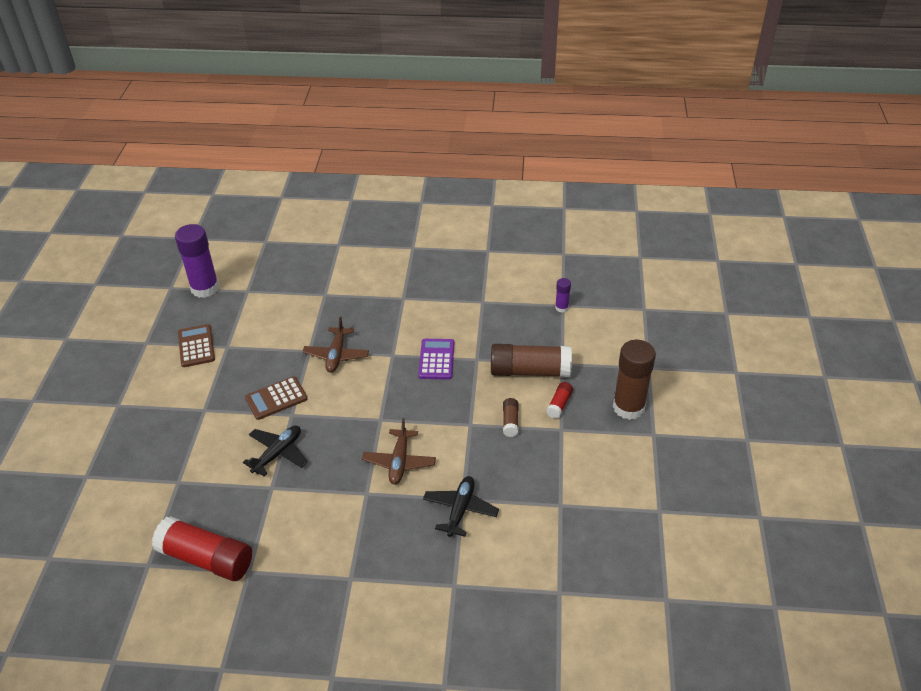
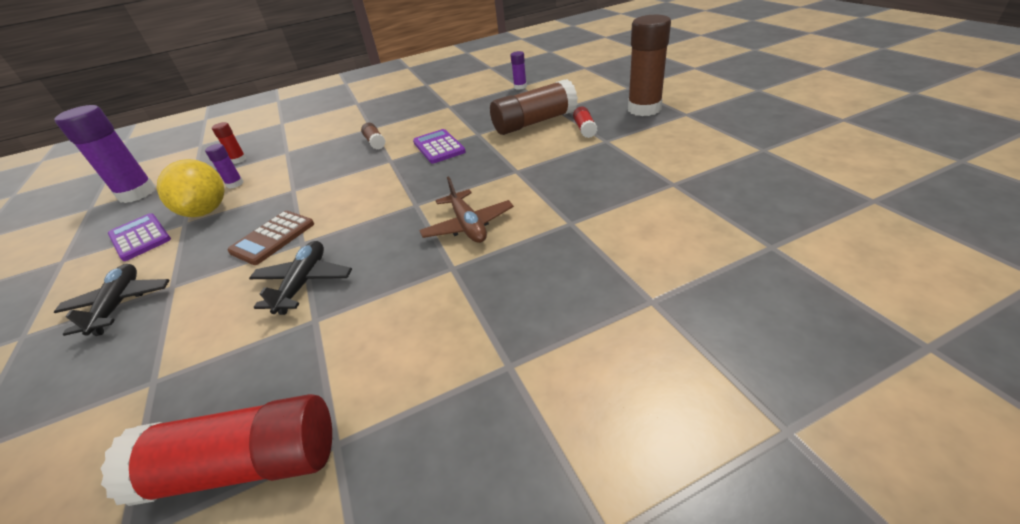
camera: 25 degrees left, 5 degrees down
(196, 346) = (140, 237): brown calculator -> purple calculator
(245, 340) = (207, 211): none -> yellow lemon
(273, 318) = (235, 184): none -> purple glue stick
(286, 284) = (238, 160): none -> red glue stick
(336, 355) = (327, 181): brown plane -> none
(460, 510) = (578, 232): black plane -> black plane (119, 304)
(510, 422) = (553, 154): brown glue stick -> brown glue stick (375, 142)

